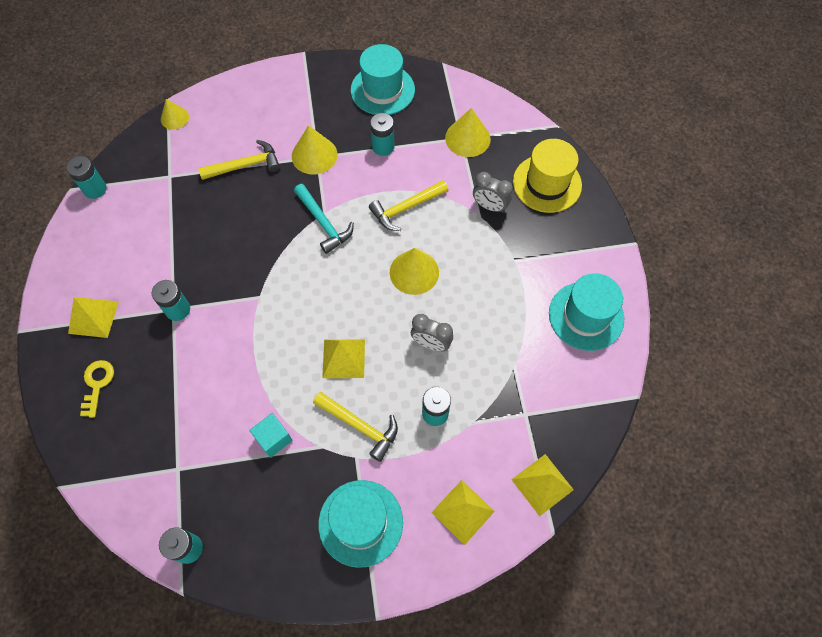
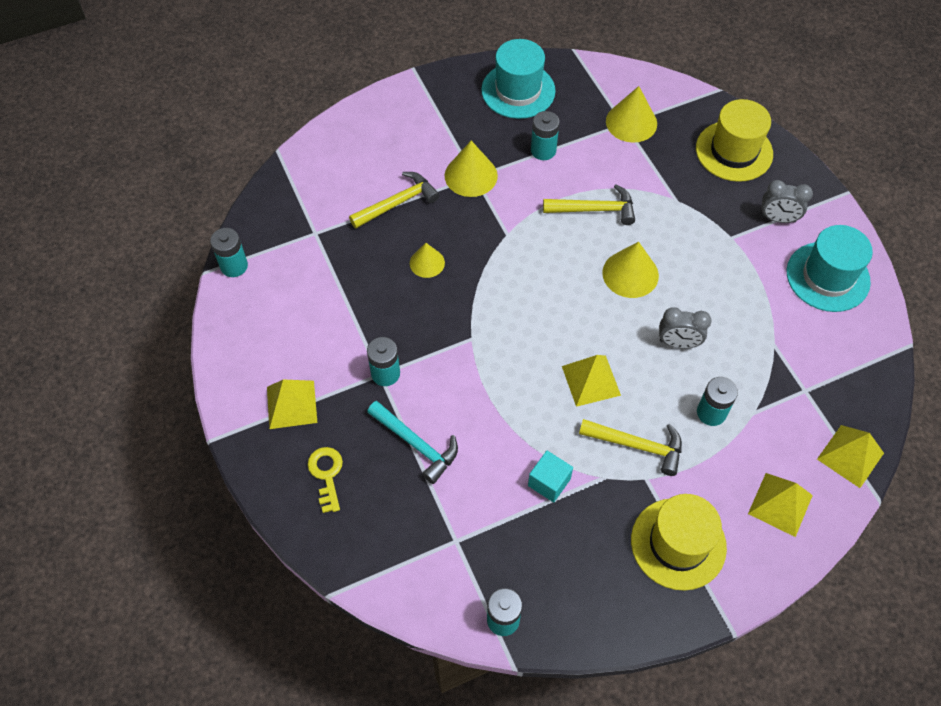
camera: 15 degrees left, 5 degrees down
(174, 118) = (294, 169): yellow cone -> yellow cone (427, 263)
(323, 223) = (511, 245): turquoise hammer -> turquoise hammer (416, 444)
(360, 523) = (678, 543): turquoise hat -> yellow hat
(406, 208) = (594, 209): yellow hammer -> yellow hammer turned 135 degrees counterclockwise
(489, 206) = (683, 188): grey clock -> grey clock (778, 219)

